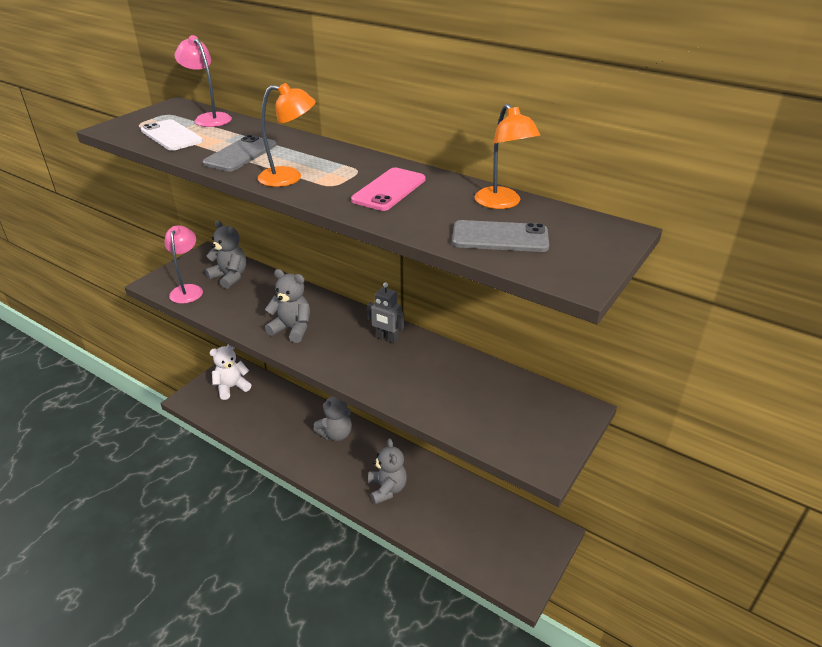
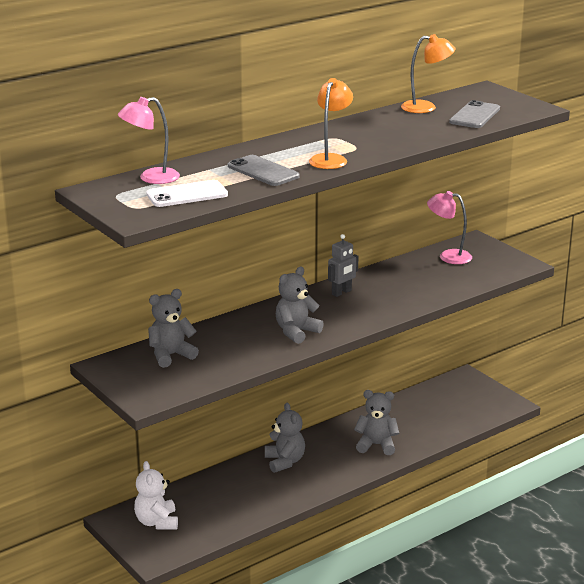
camera: 70 degrees left, 10 degrees down
(188, 290) = (178, 380): pink lamp -> pink lamp (448, 256)
(389, 190) = (379, 133): pink phone -> none

